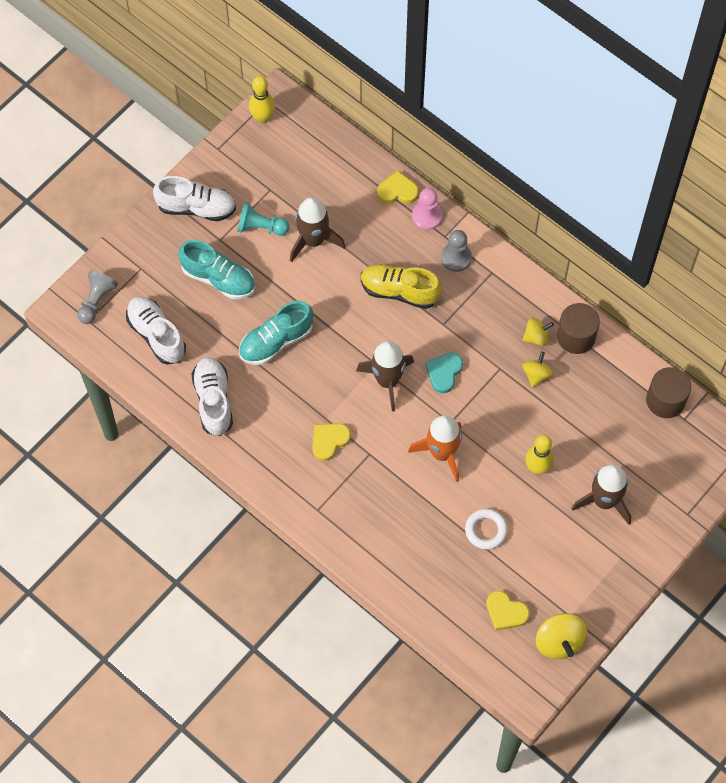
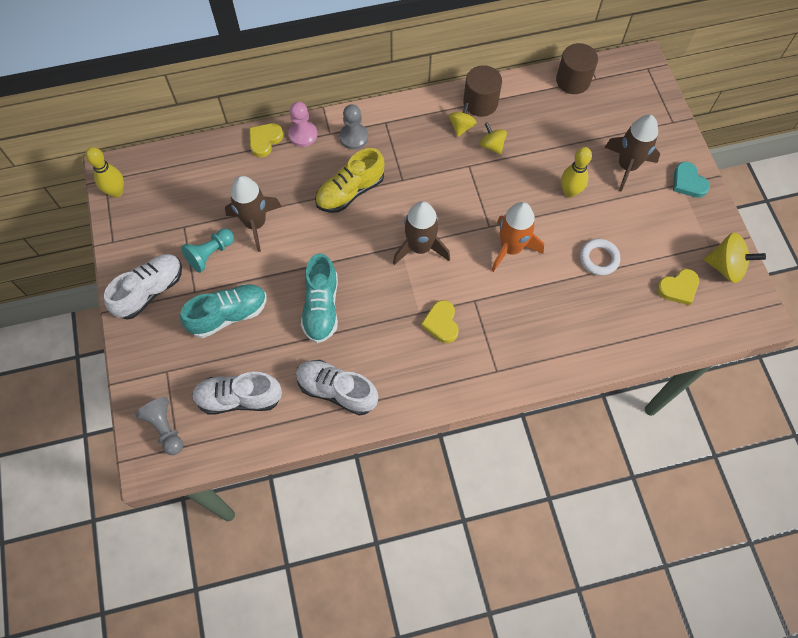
camera: 55 degrees left, 0 degrees up
(444, 372) = (443, 204): turquoise heart -> turquoise heart (688, 182)

